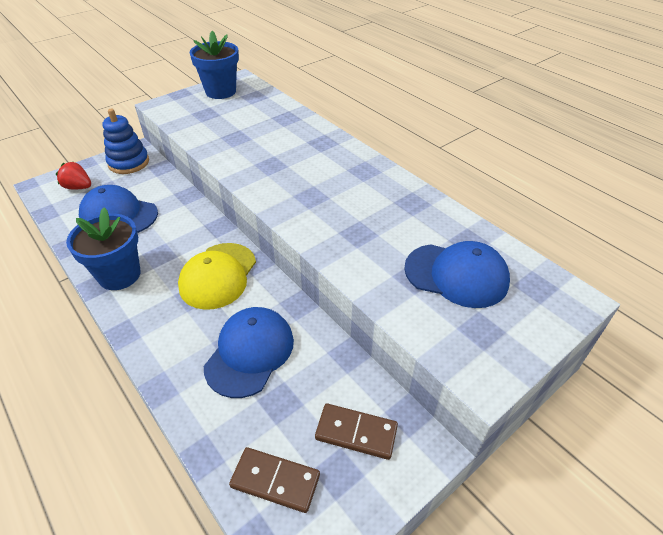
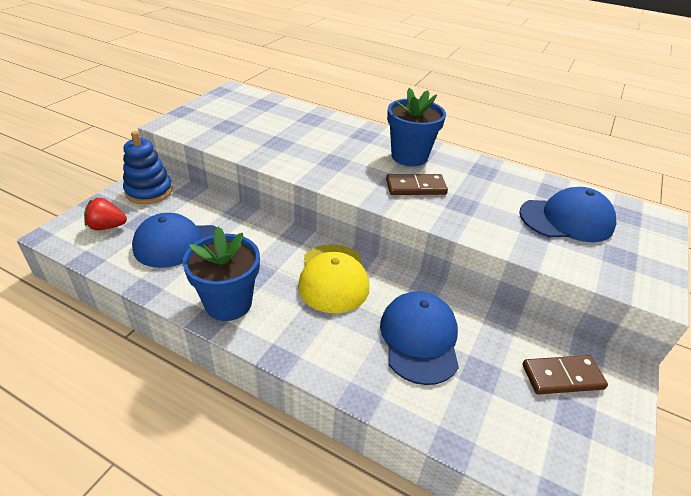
camera: 25 degrees left, 5 degrees down
(220, 91) = (225, 104): blue flower pot -> blue flower pot (409, 156)
(275, 480) = (532, 442): brown domino -> brown domino (415, 187)

